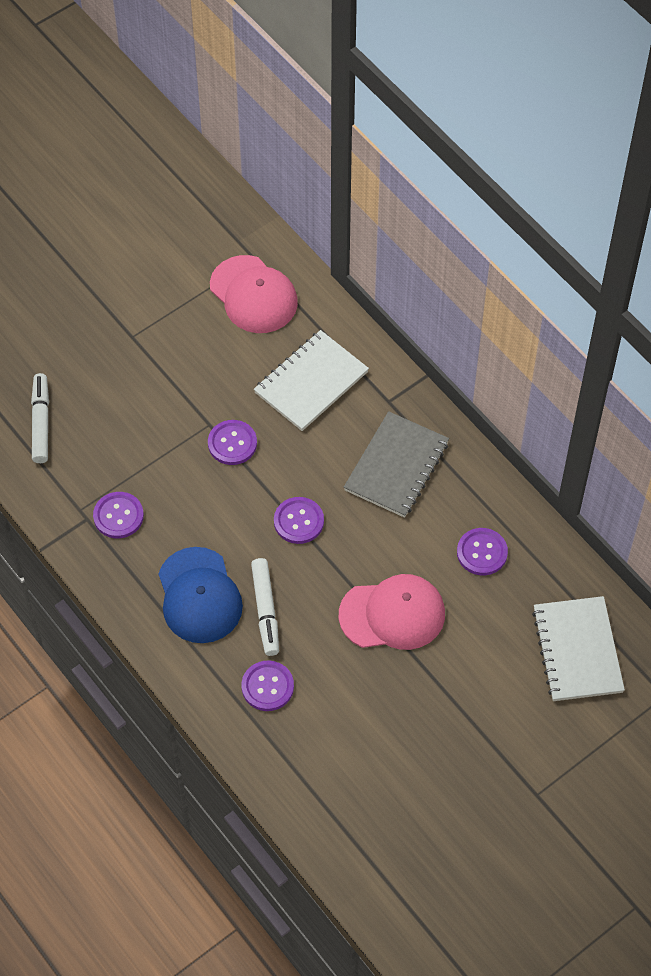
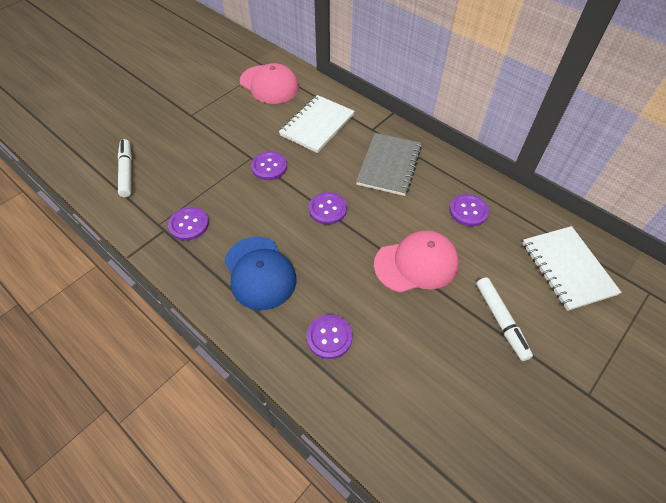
camera: 10 degrees left, 5 degrees down
(265, 610) = (315, 276): white marker -> white marker (500, 321)

